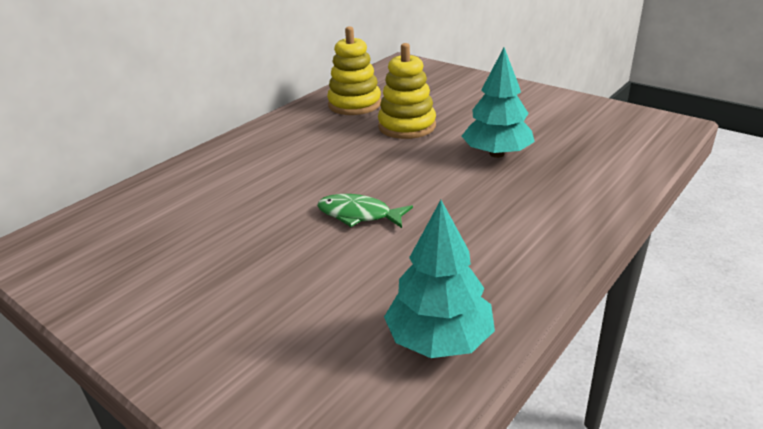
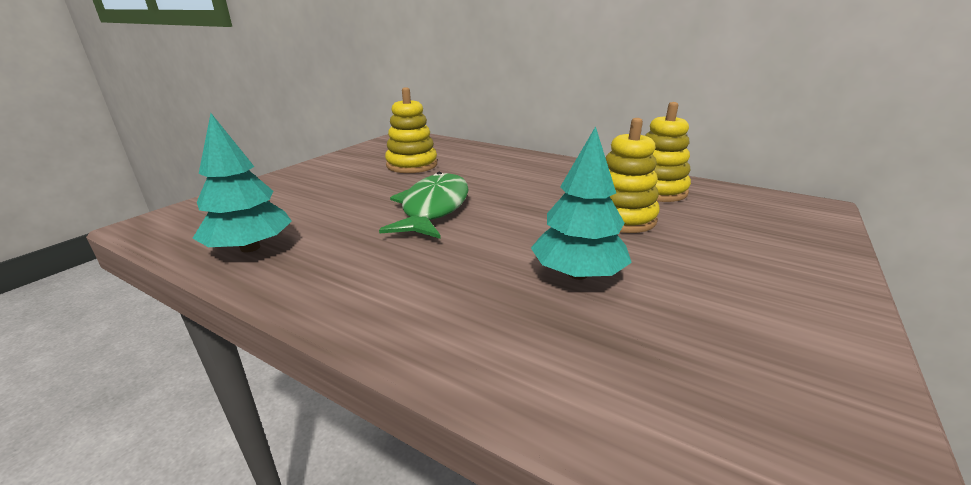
camera: 80 degrees right, 5 degrees down
(195, 235) = (412, 165): none -> yellow stacking toy
(359, 215) = (433, 208): green fish -> green fish, size x1.65

